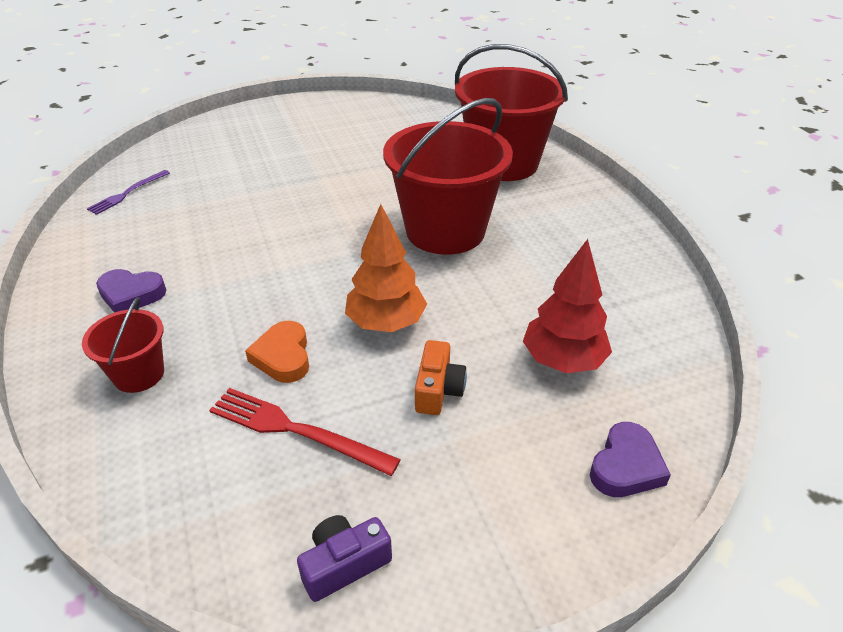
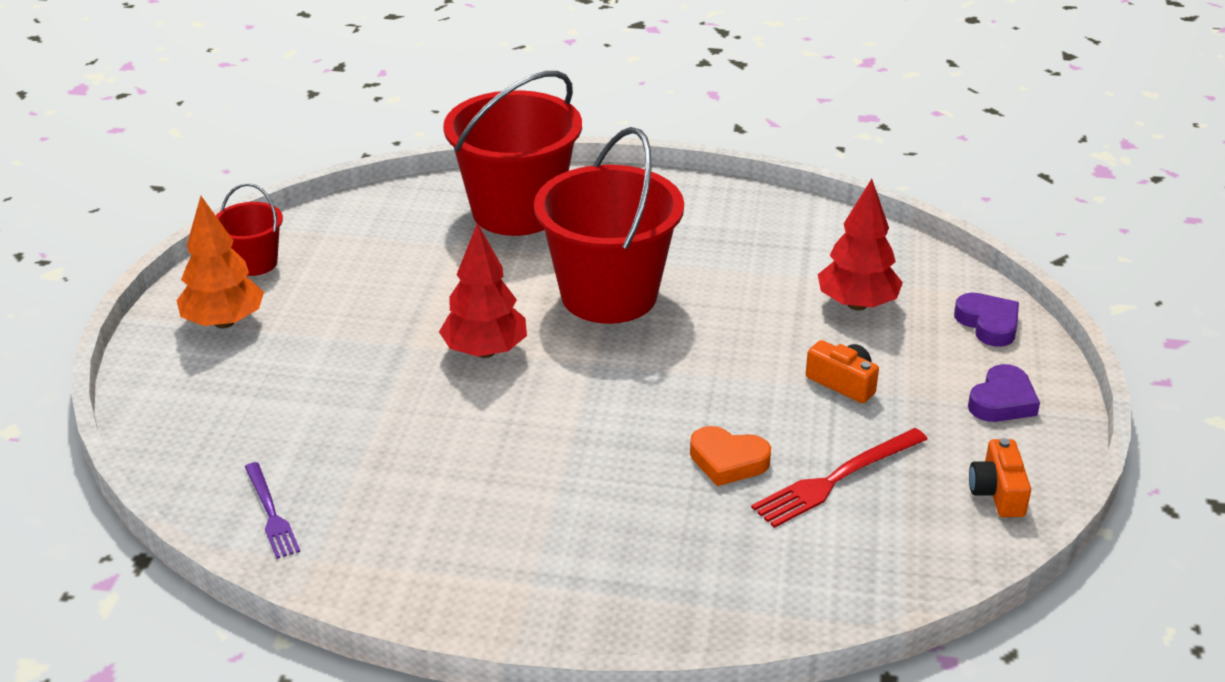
camera: 60 degrees left, 5 degrees down
(131, 295) = (526, 549): purple heart -> purple heart (1002, 401)
(139, 374) = (679, 566): red bucket -> red bucket (254, 263)
(335, 206) = (485, 351): none -> red tree
(344, 564) = (997, 492): purple camera -> orange camera
(386, 323) = (729, 382): orange tree -> orange tree (224, 322)

